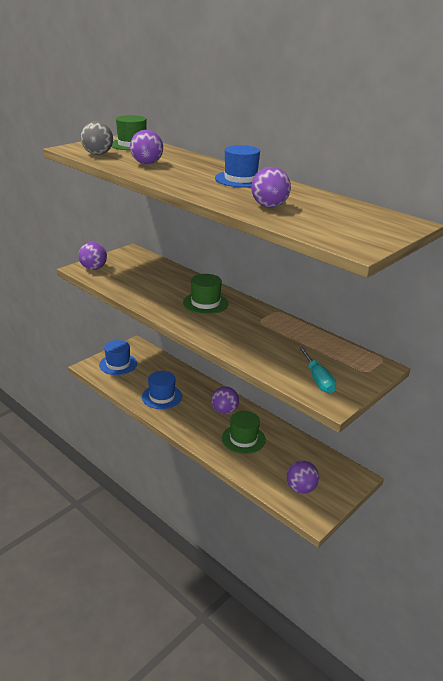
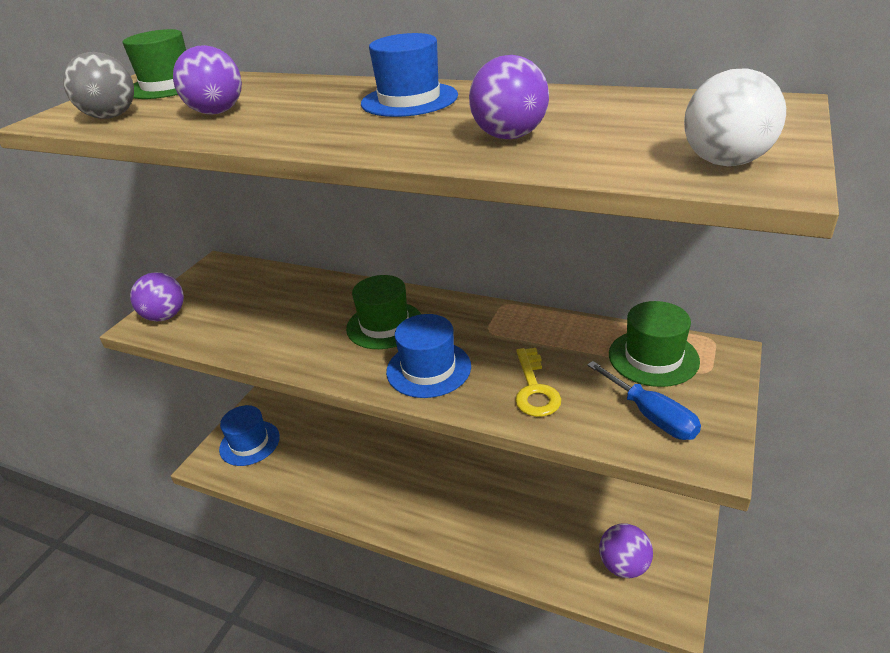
camera: 15 degrees left, 5 degrees up
(162, 396) = (342, 477): blue hat -> blue hat (428, 369)
(224, 411) = (446, 468): purple ball -> none
(243, 439) = (497, 508): green hat -> green hat (653, 357)
(265, 352) = (534, 389): none -> yellow key
(318, 380) = (651, 416): turquoise screwdriver -> blue screwdriver
(350, 238) = (725, 162): none -> white ball

